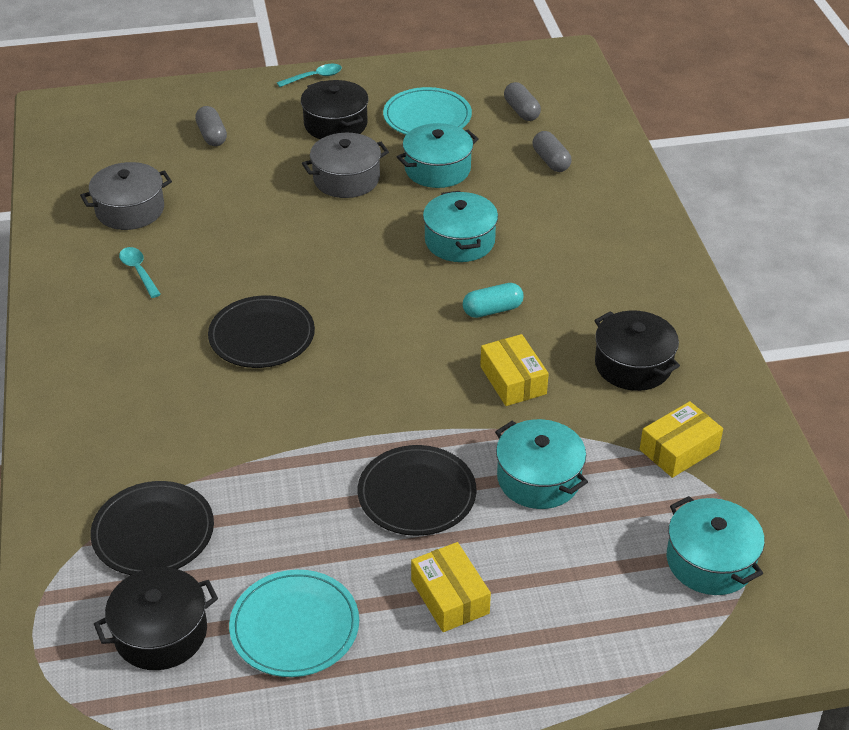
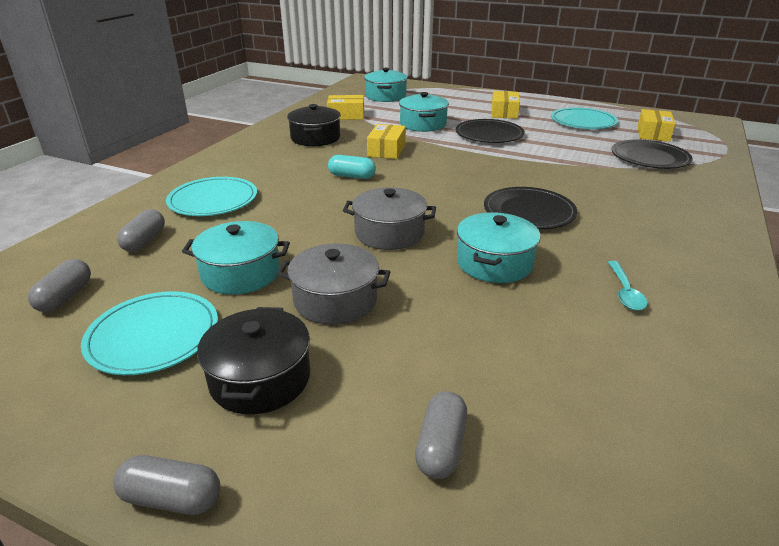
camera: 145 degrees left, 10 degrees down
(130, 210) = (619, 368): grey pot -> grey pot (389, 233)
(161, 633) = (653, 134): black pot -> yellow box
(314, 77) = (172, 498): turquoise spoon -> grey capsule
(459, 241) = (313, 215): turquoise pot -> turquoise pot (494, 263)
(573, 218) = (213, 200): none -> turquoise plate

